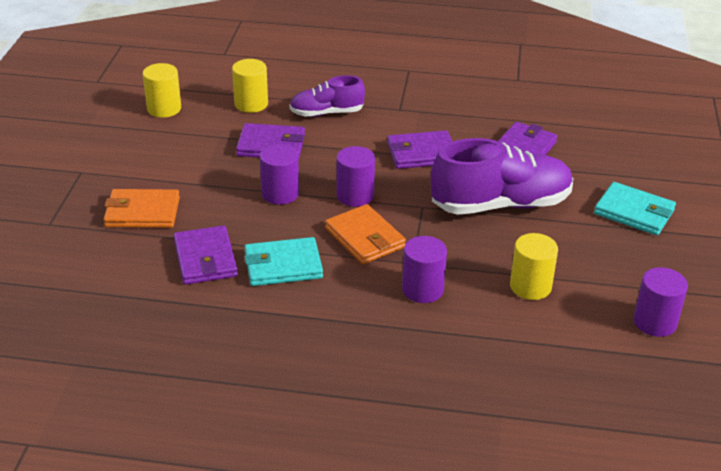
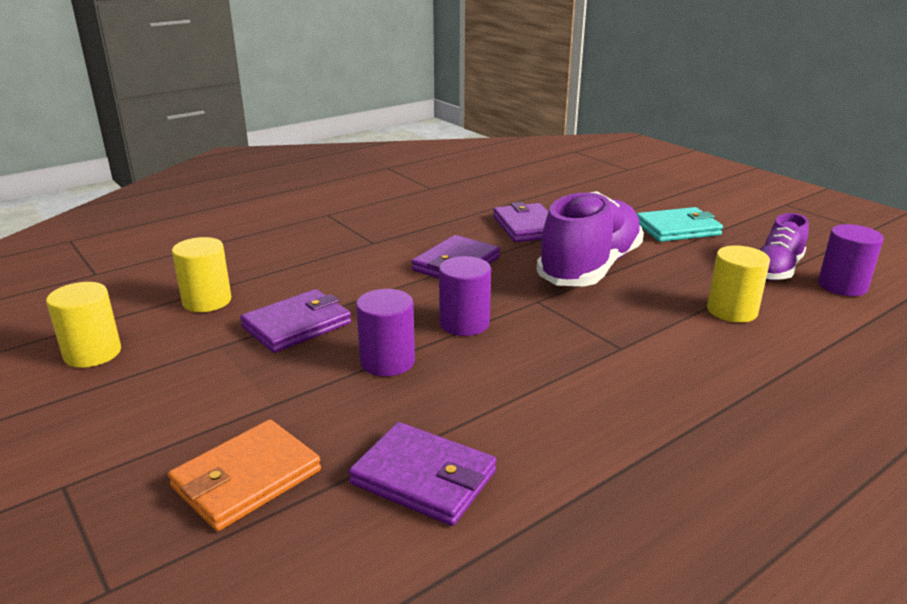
camera: 45 degrees left, 10 degrees down
(283, 265) = (520, 426): turquoise wallet -> none
(326, 113) = (307, 273): purple shoe -> purple shoe (776, 270)
(365, 238) = (543, 352): orange wallet -> none
(422, 289) = (673, 363): purple cylinder -> none

